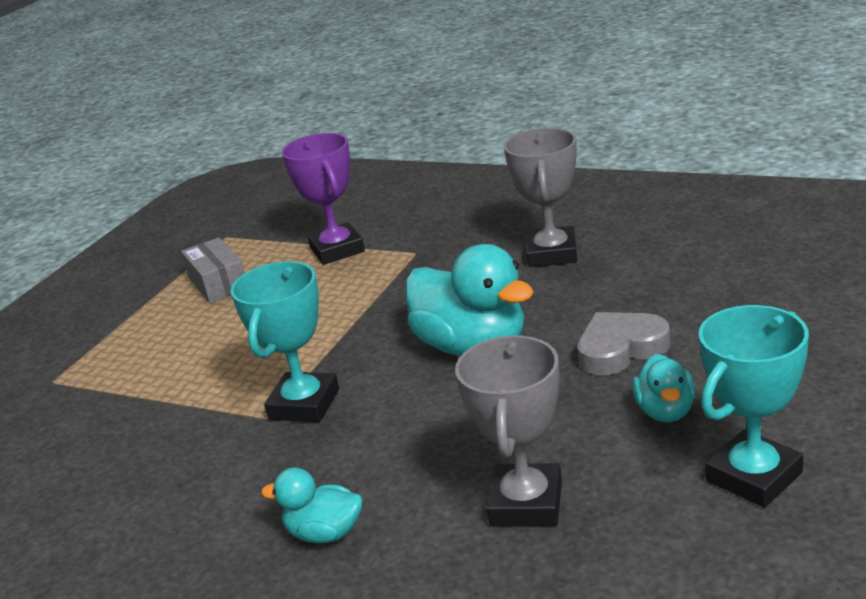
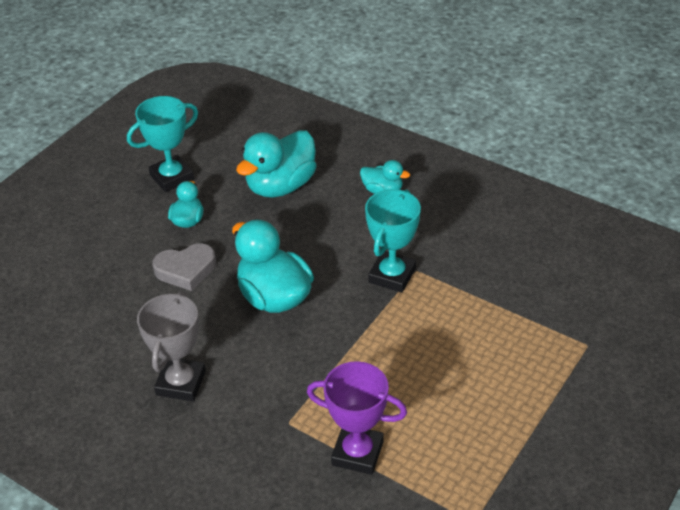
camera: 175 degrees left, 15 degrees up
(218, 283) = (470, 435): grey box -> none
(337, 250) = (357, 453): purple trophy -> purple trophy turned 60 degrees counterclockwise
(526, 503) = (281, 186): grey trophy -> turquoise duck

